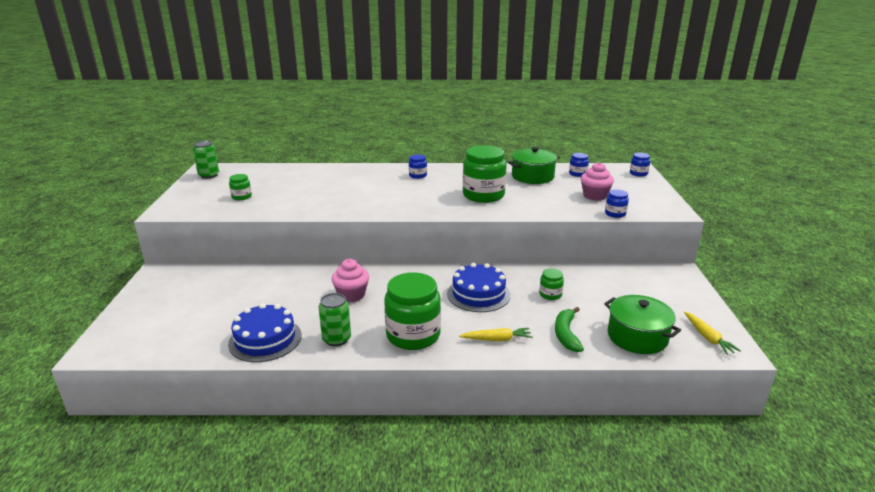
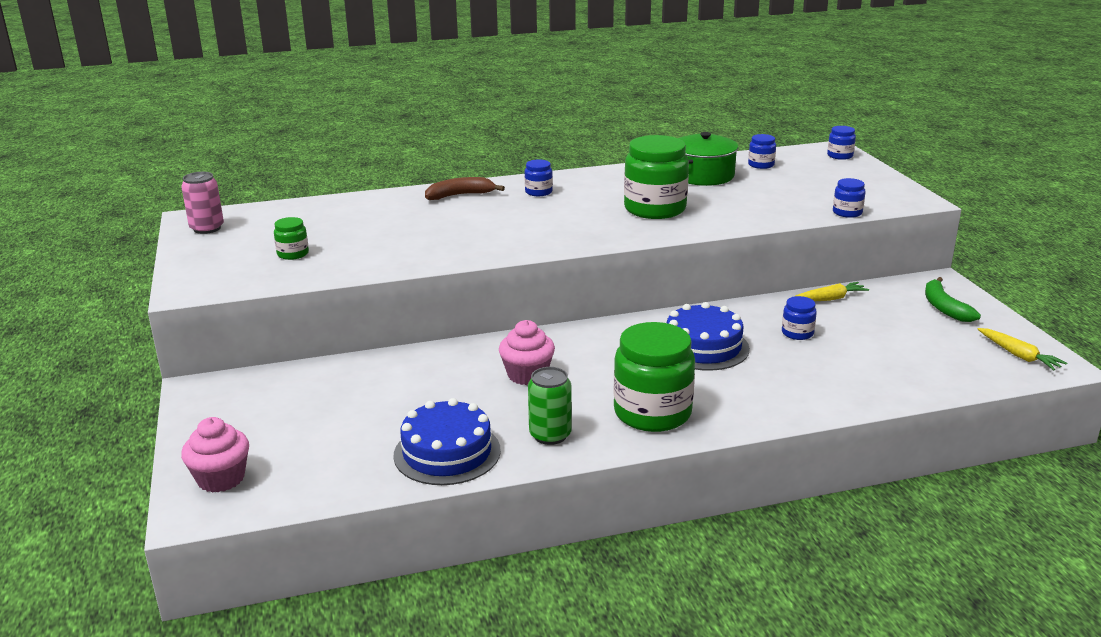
camera: 15 degrees left, 0 degrees up
(209, 175) = (207, 228): green can -> pink can
(368, 172) = (460, 195): none -> brown banana
(497, 339) = (766, 400): yellow carrot -> yellow carrot (829, 299)
(550, 294) = (797, 333): green jar -> blue jar
(566, 334) = (849, 379): green banana -> green banana (944, 307)
(595, 196) = (804, 192): pink cupcake -> pink cupcake (221, 478)
(637, 337) = (936, 368): green pot -> none

